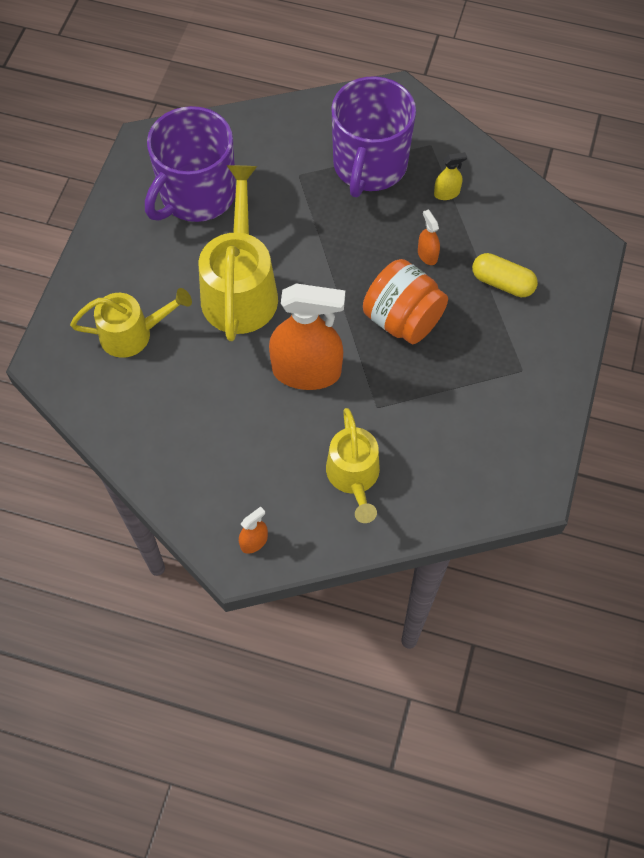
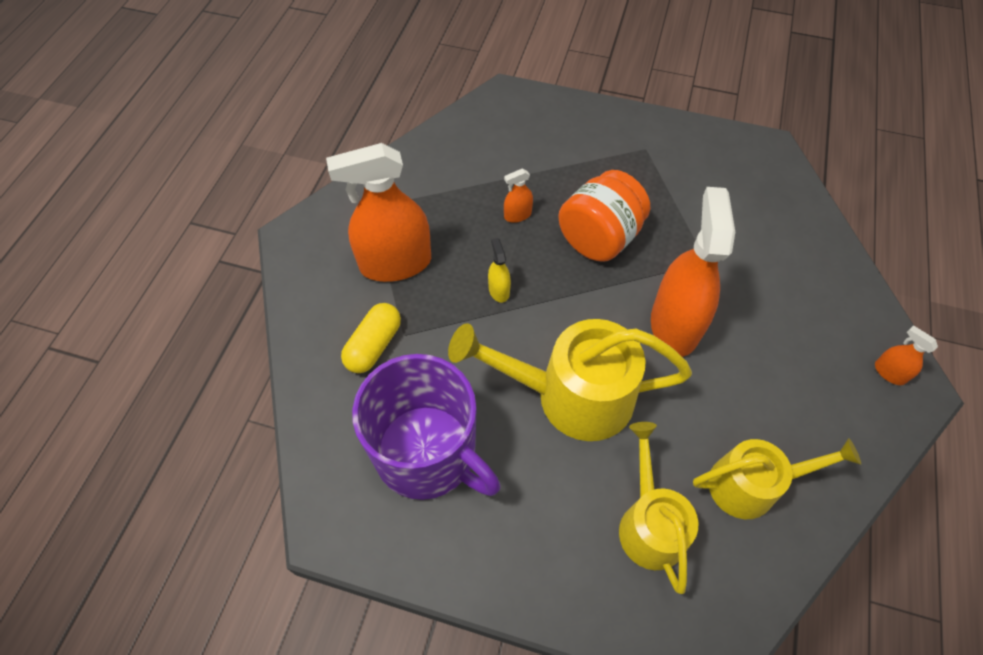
camera: 90 degrees left, 5 degrees down
(354, 477) = (790, 282): yellow watering can -> yellow watering can (752, 484)
(369, 165) = (395, 263): purple mug -> orange spray bottle
(446, 193) = (438, 196): yellow spray bottle -> yellow spray bottle (499, 290)
(502, 283) = (549, 158): yellow capsule -> yellow capsule (374, 345)

